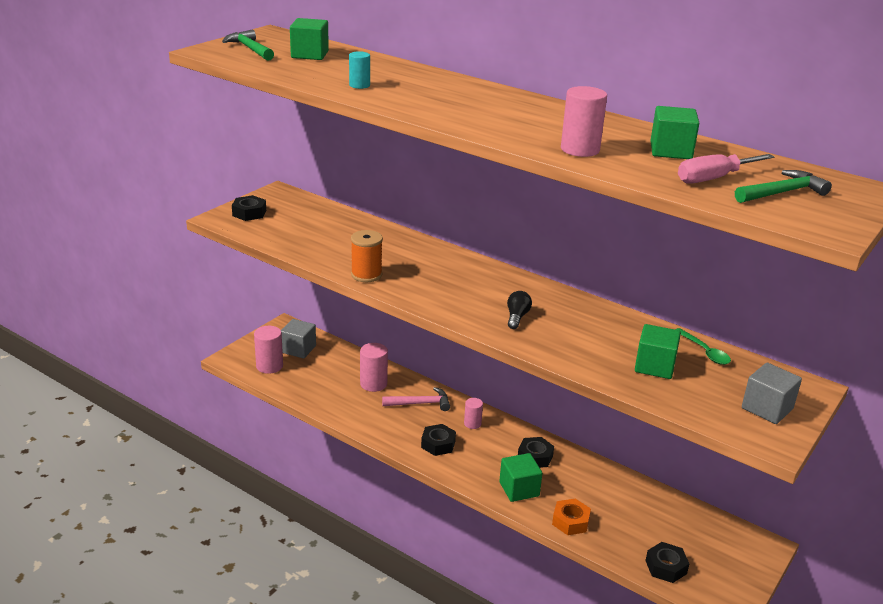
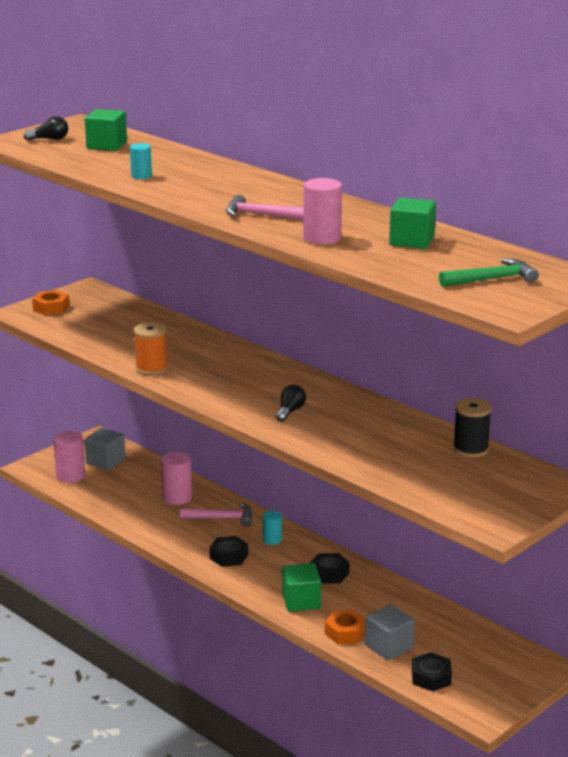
camera: 10 degrees right, 5 degrees down
(249, 213) = (51, 308): black nut -> orange nut
(250, 49) = (49, 139): green hammer -> black light bulb
(472, 424) = (272, 540): pink cylinder -> turquoise cylinder
(504, 125) = (262, 215): none -> pink hammer
(654, 366) = (410, 459): green cube -> none
(704, 352) = (470, 449): green spoon -> black spool
(713, 179) = (434, 266): pink screwdriver -> none
(767, 408) = (506, 499): grey cube -> grey cube (388, 647)

